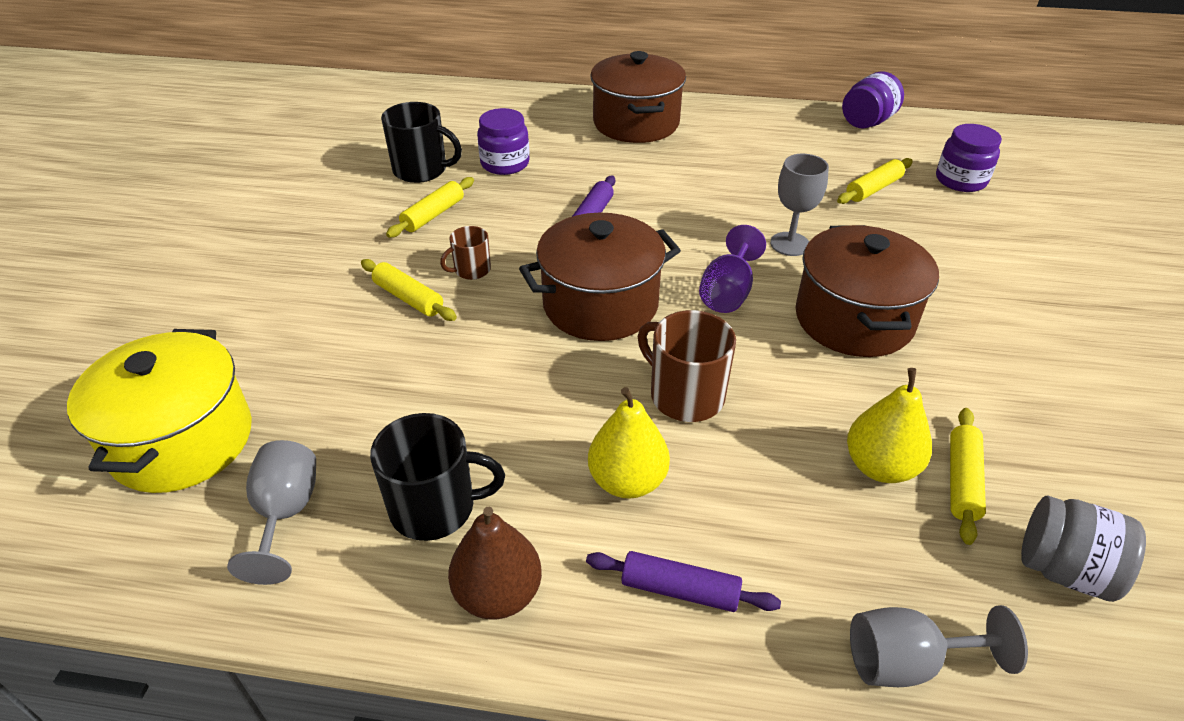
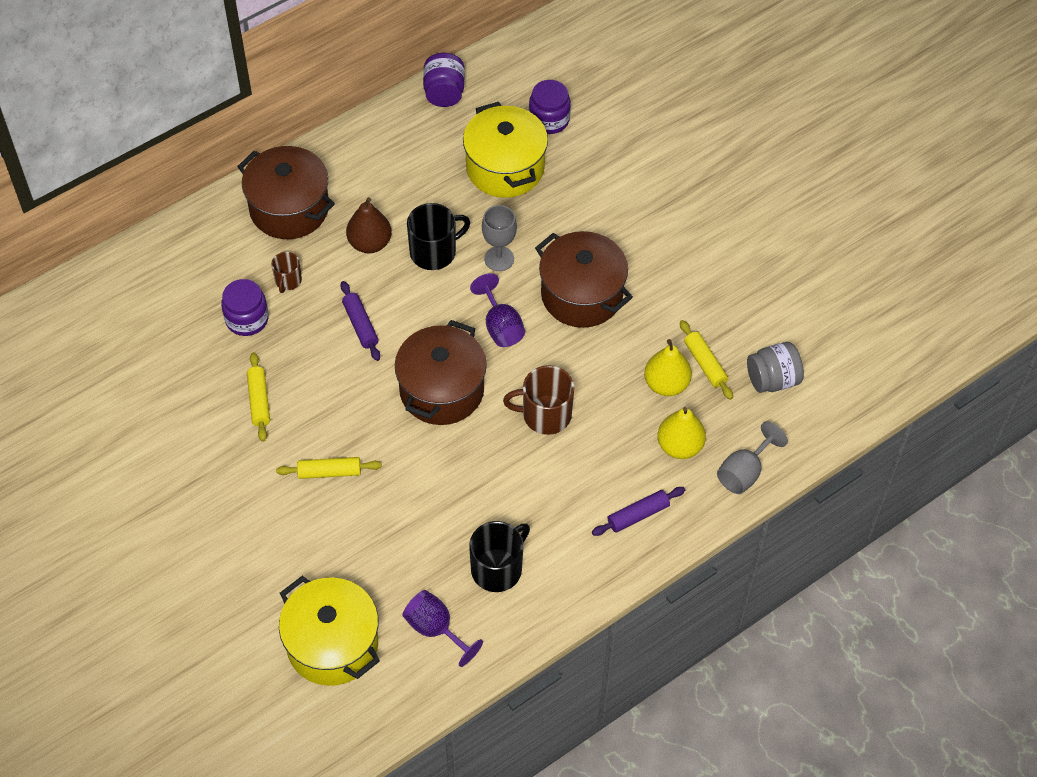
camera: 45 degrees left, 15 degrees up
(285, 514) = (435, 629): grey goblet -> purple goblet
(421, 170) = (197, 369): black mug -> black mug (434, 252)
(471, 270) = (339, 424): brown mug -> brown mug (288, 281)
(498, 594) = (569, 579): brown pear -> brown pear (370, 243)
(627, 481) = (566, 484): yellow pear -> yellow pear (679, 446)
(873, 189) = (505, 168): yellow rolling pin -> yellow pot

